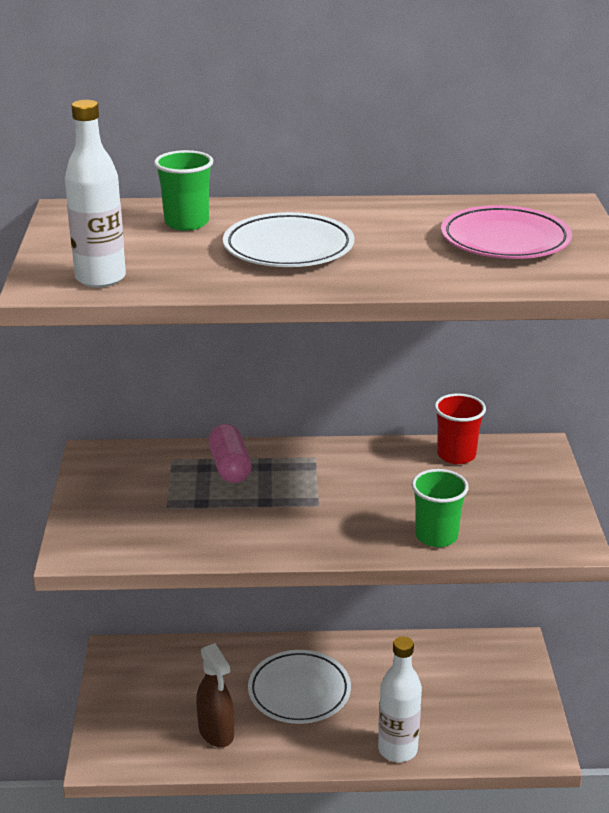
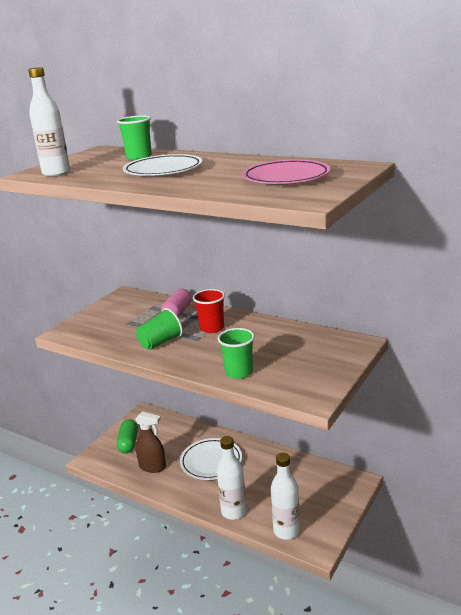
camera: 35 degrees right, 5 degrees down
(138, 710) = (128, 443): none -> green capsule
(216, 732) = (152, 467): brown spray bottle -> brown spray bottle turned 75 degrees counterclockwise
(266, 523) = (160, 342): none -> green cup
(456, 455) = (303, 335): red cup -> red cup (212, 328)
(488, 746) = (286, 531): none -> white bottle

